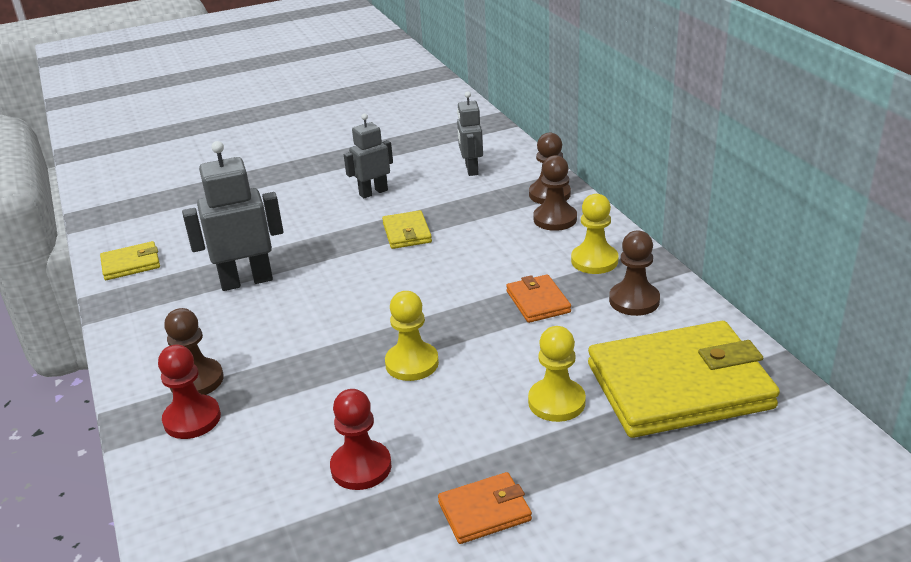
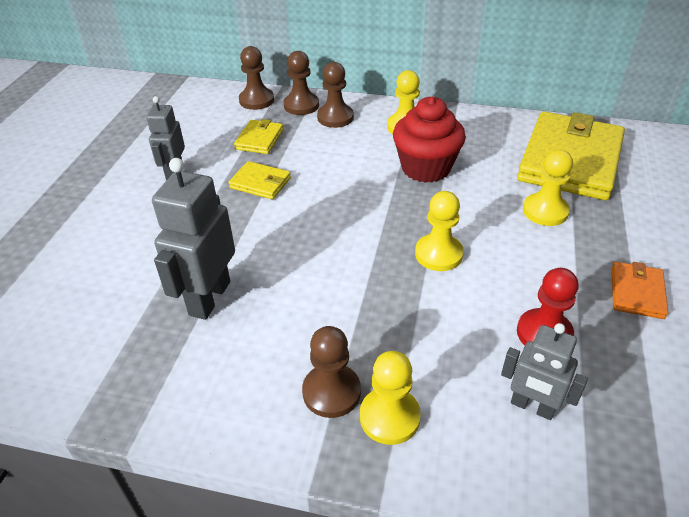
camera: 55 degrees left, 10 degrees up
(131, 264) = (61, 370): yellow wallet -> yellow wallet (259, 139)
(192, 419) = (389, 417): red pawn -> yellow pawn
(471, 169) = (216, 118): grey robot -> grey robot (532, 407)
(538, 302) = (426, 168): orange wallet -> red cupcake
(634, 300) = (467, 134): brown pawn -> brown pawn (256, 100)

